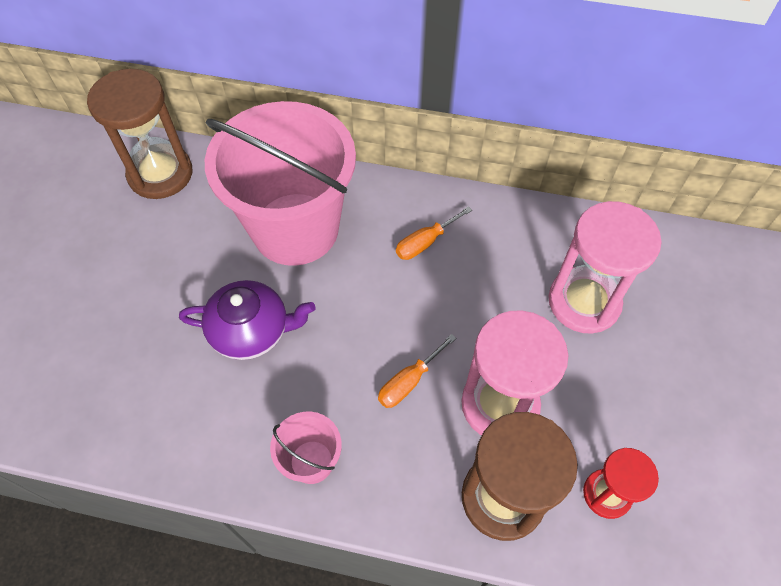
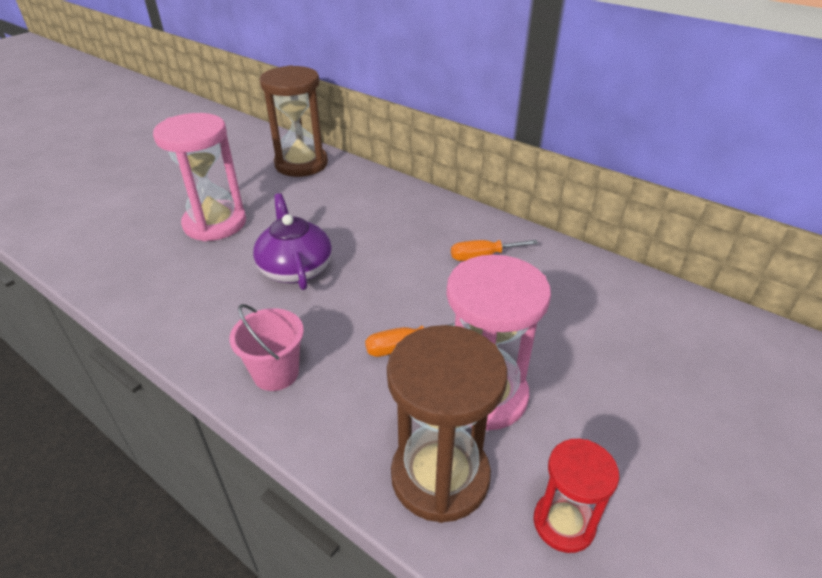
camera: 25 degrees right, 20 degrees down
(251, 331) = (295, 268): purple teapot -> purple teapot turned 135 degrees counterclockwise
(295, 229) = (377, 218): pink bucket -> none
(584, 302) = (620, 344): pink hourglass -> pink hourglass (215, 223)

